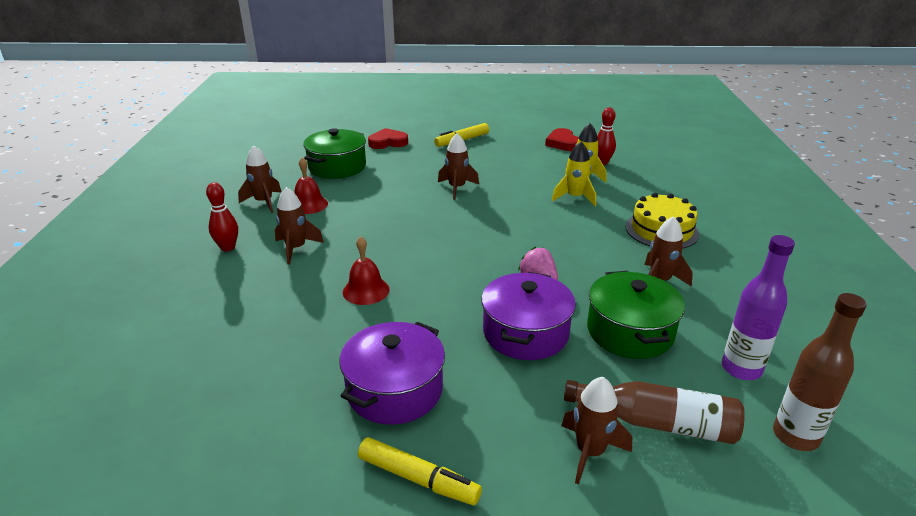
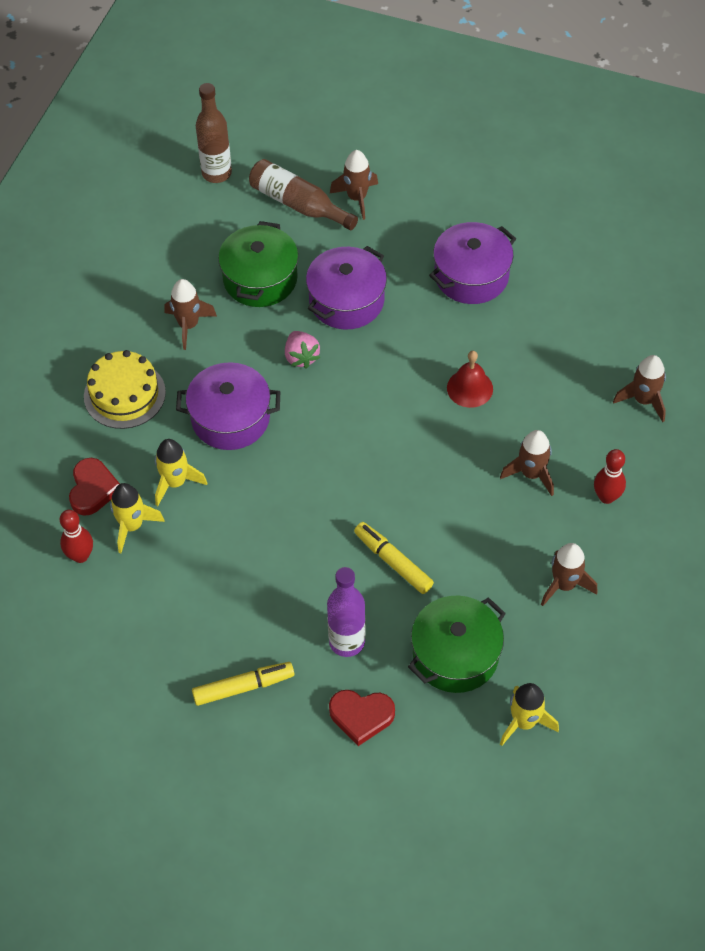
camera: 160 degrees left, 25 degrees up
(288, 154) = (524, 722): none -> yellow rocket
(308, 204) = (508, 562): red bell -> none
(418, 479) = (473, 210): yellow marker -> yellow marker (393, 562)
(457, 188) = (309, 547): brown rocket -> brown rocket (643, 400)
(563, 143) = (96, 629): red heart -> red heart (93, 489)
(565, 233) = (230, 418): none -> purple pot
(741, 369) = (203, 225): purple bottle -> purple bottle (347, 642)

